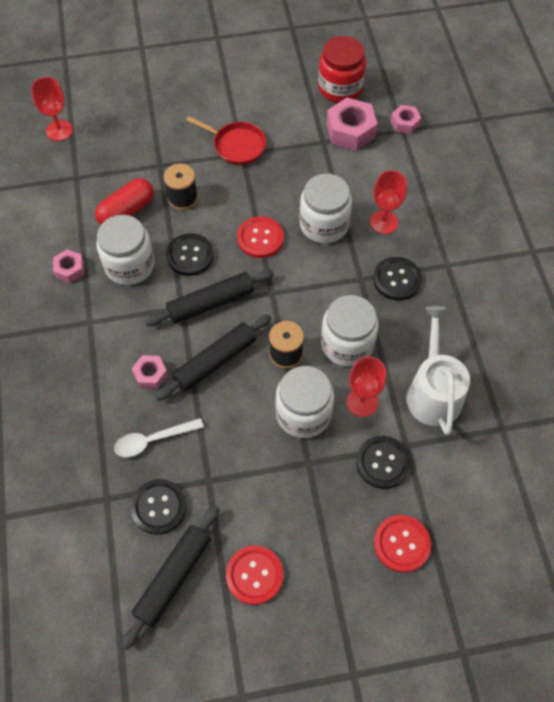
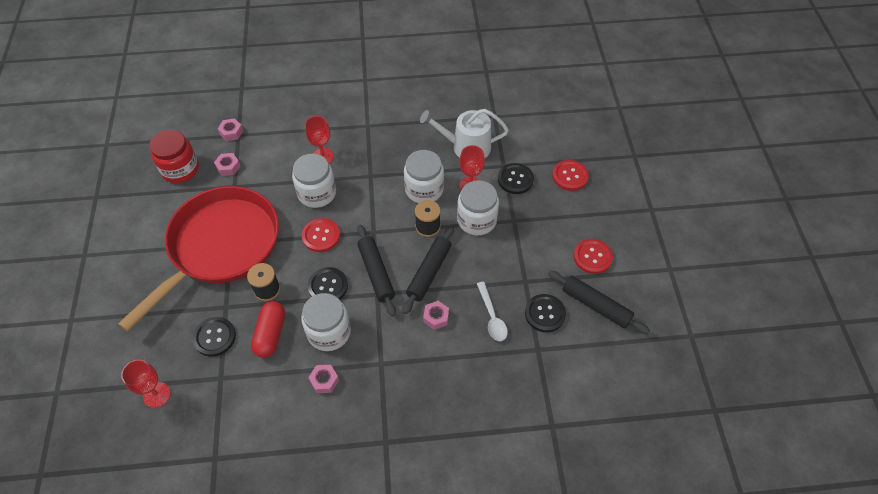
camera: 85 degrees left, 5 degrees down
(127, 211) = (270, 334): red capsule -> red capsule turned 45 degrees clockwise
(215, 362) = (429, 272): black rolling pin -> black rolling pin turned 60 degrees clockwise
(236, 145) = (220, 247): red pan -> red pan, size x2.45
(350, 130) = (228, 167): pink nut -> pink nut, size x0.57
(397, 279) = (375, 155): black button -> black button (214, 337)

